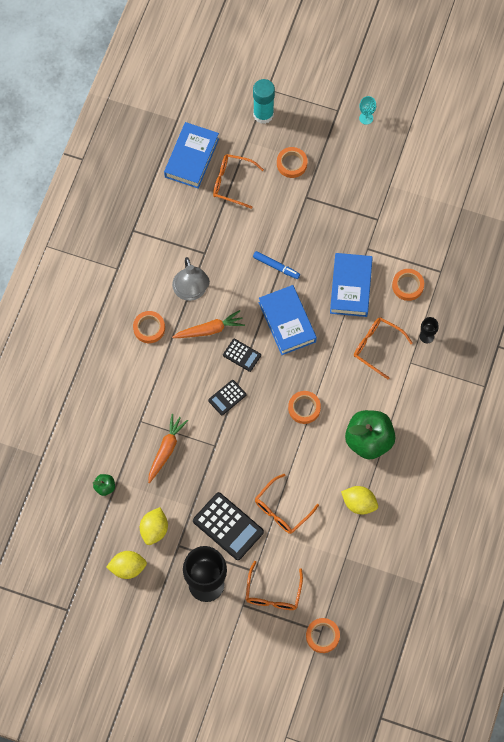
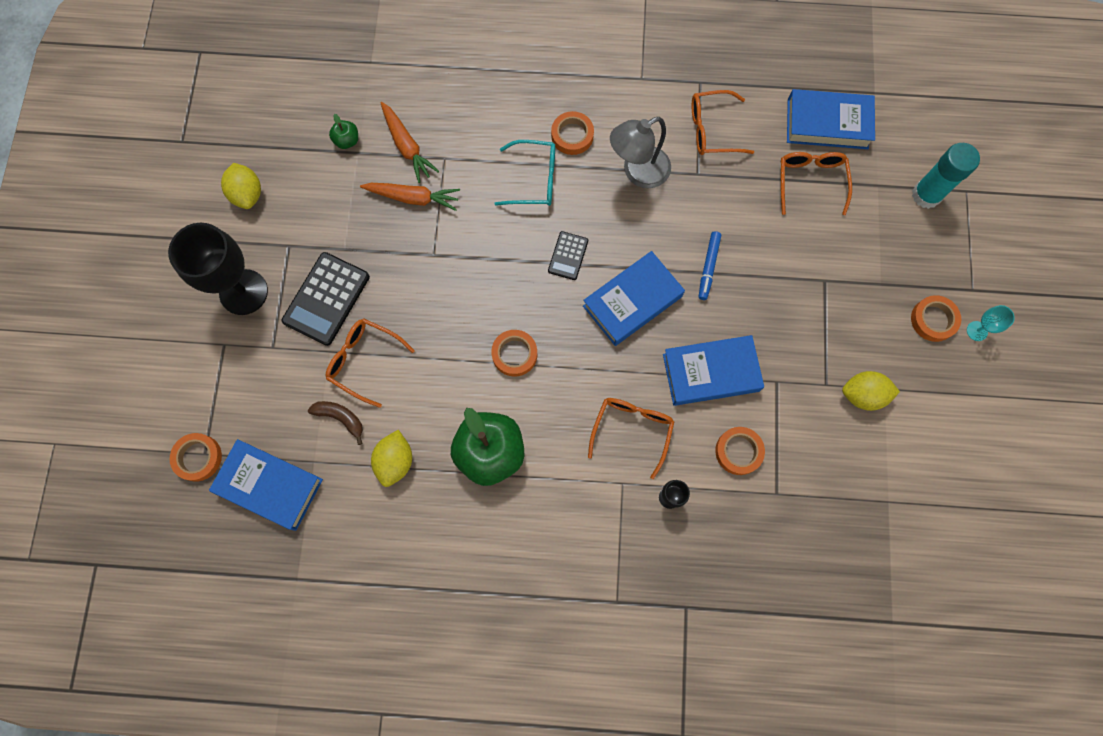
camera: 75 degrees right, 5 degrees up
(154, 529) = (303, 212): yellow lemon -> yellow lemon (863, 395)
(176, 362) = (534, 179): none -> turquoise glasses
(209, 330) = (592, 207): orange carrot -> orange carrot (407, 146)
(227, 397) = (503, 253): black calculator -> none
(273, 593) = (246, 378): orange glasses -> orange glasses (712, 130)
(292, 164) = (867, 249): orange tape -> orange tape (933, 320)
(319, 533) = (340, 418): none -> brown banana
(355, 590) = (270, 485): none -> blue book

